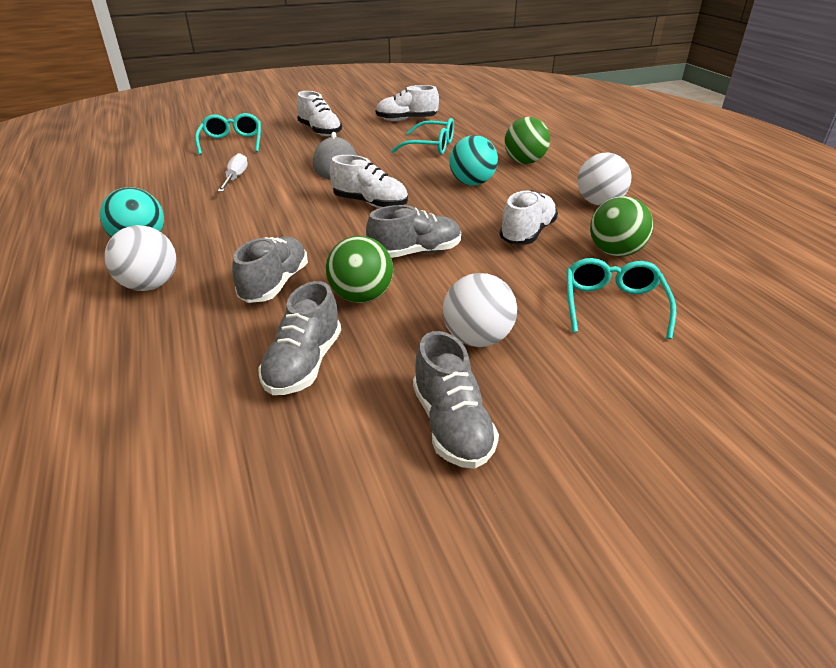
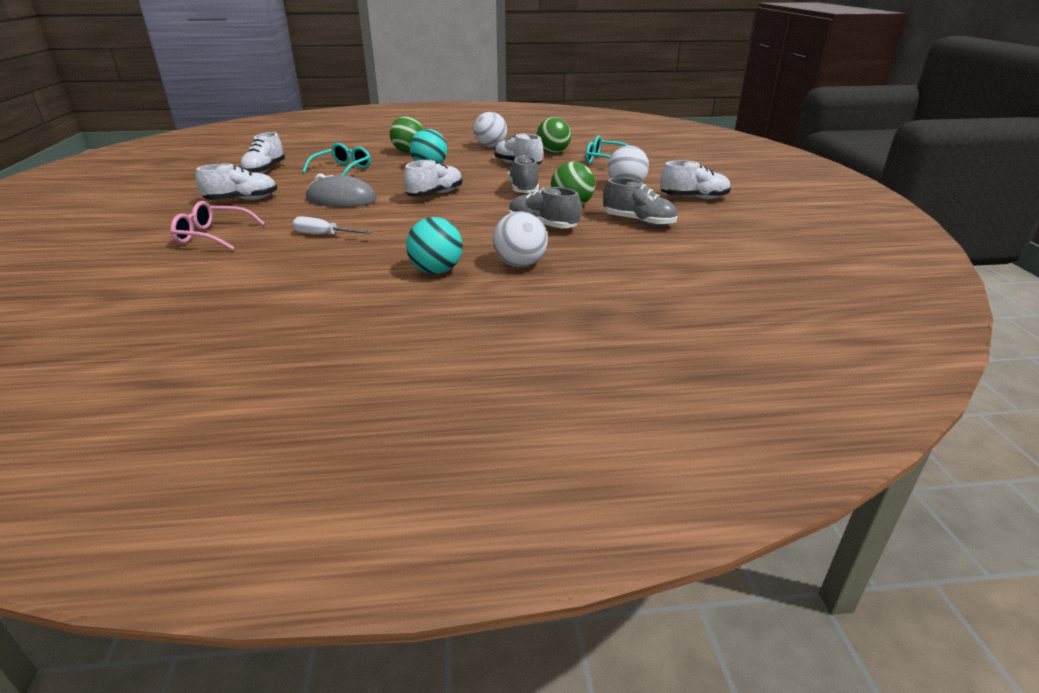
camera: 75 degrees left, 5 degrees down
(232, 142) = (213, 236): turquoise glasses -> pink glasses
(451, 425) = (693, 198): grey shoe -> white shoe

